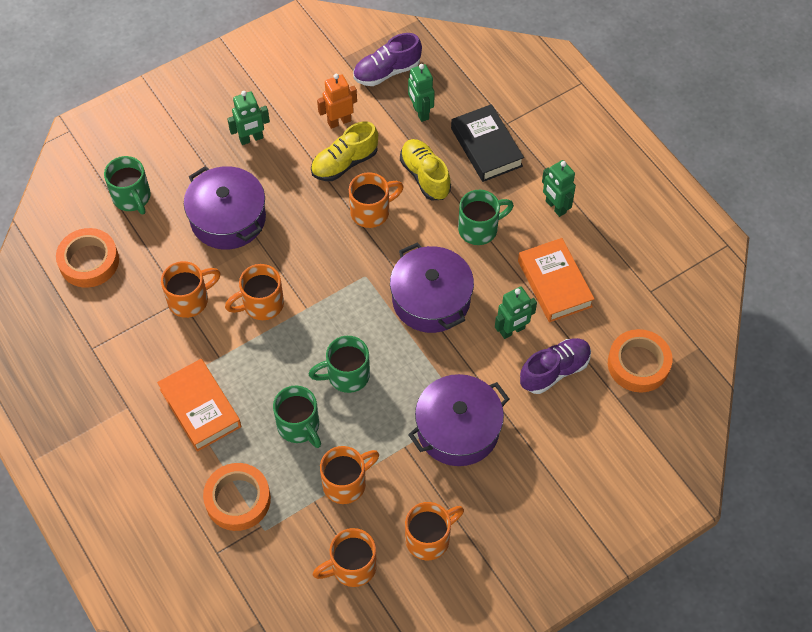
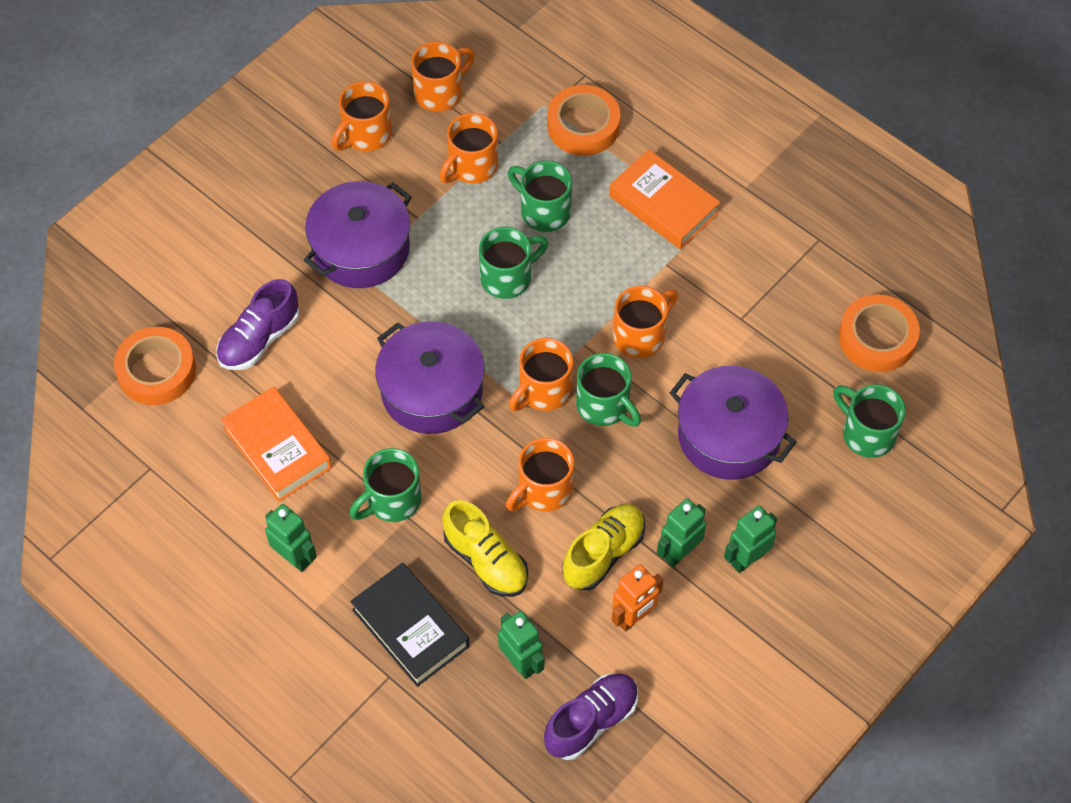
camera: 165 degrees right, 0 degrees up
(190, 300) = (730, 321): orange mug -> orange mug (543, 391)
(308, 259) = (604, 406): none -> green mug
(512, 330) = (320, 376): green robot -> green robot (679, 552)

